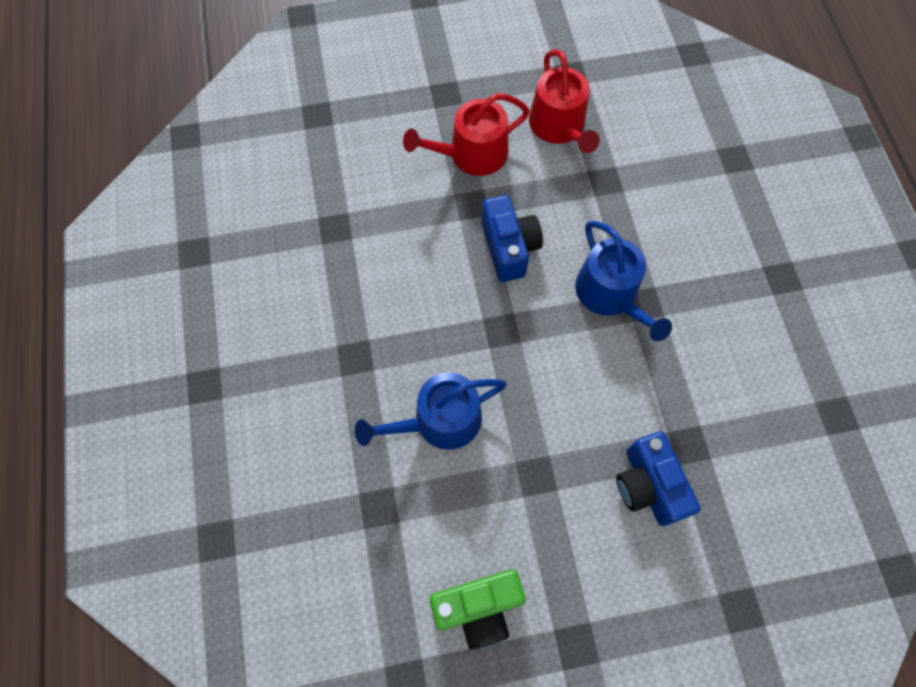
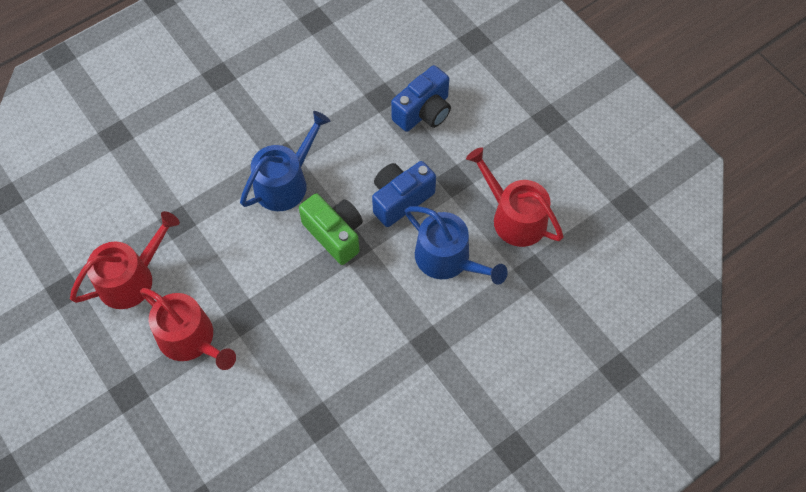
camera: 115 degrees left, 5 degrees down
(456, 522) = (514, 217): none -> red watering can
(478, 607) = (560, 181): green camera -> green camera (335, 234)
(509, 248) = (275, 270): blue camera -> blue camera (400, 199)

